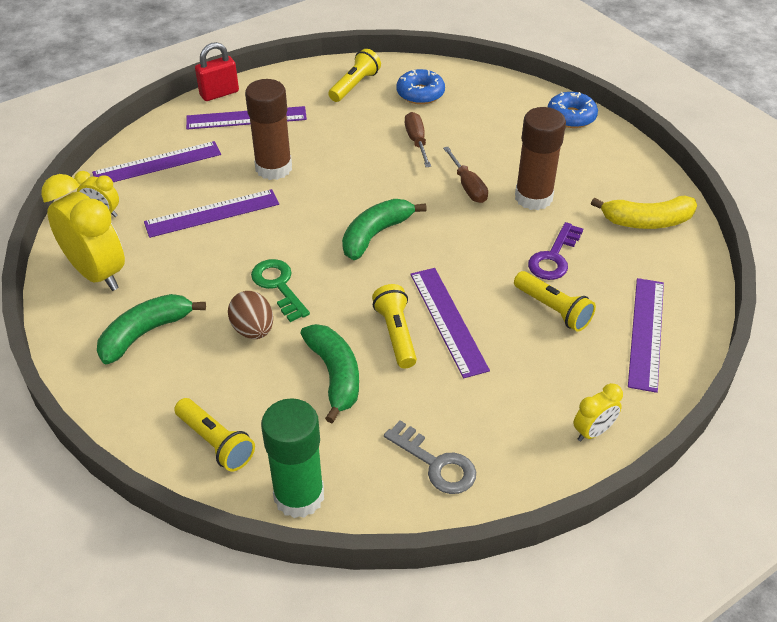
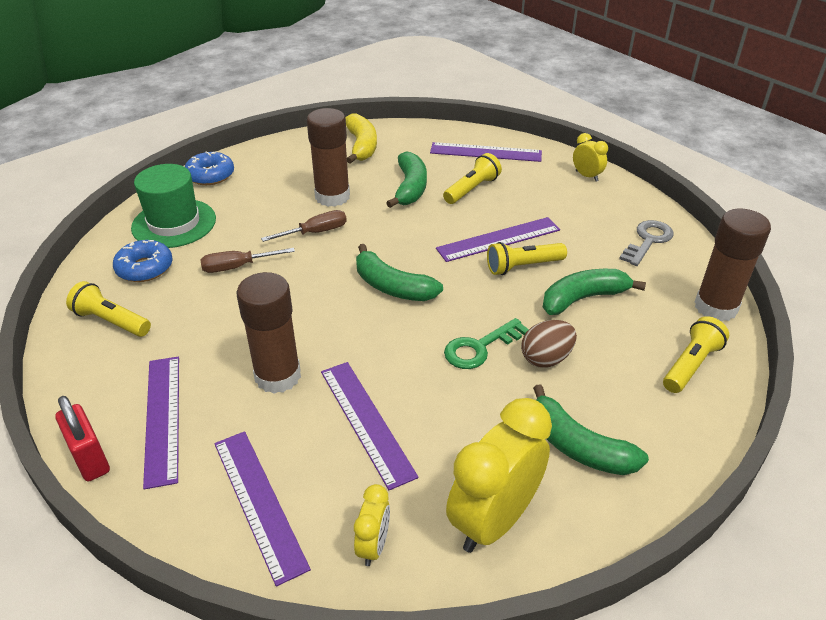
camera: 95 degrees left, 5 degrees down
(299, 496) = (715, 307): green glue stick -> brown glue stick
(486, 102) = (174, 223): none -> green hat
(554, 257) = (410, 188): purple key -> green banana

